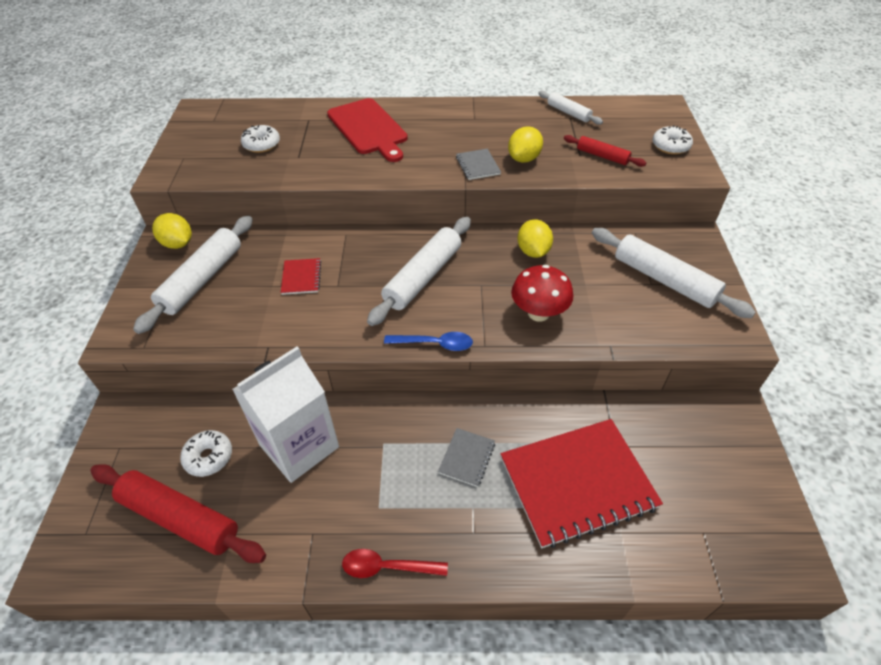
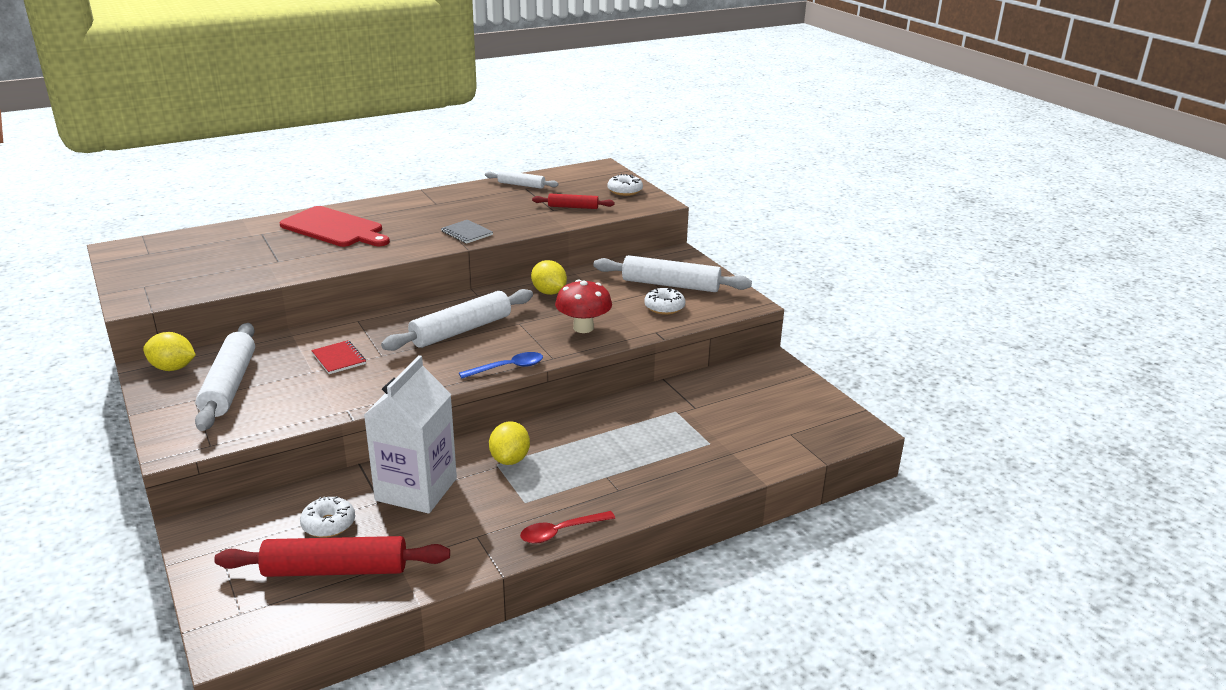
camera: 30 degrees left, 20 degrees down
(261, 144) = (227, 260): white donut -> white donut (664, 307)
(423, 277) = (461, 330): white rolling pin -> white rolling pin turned 45 degrees clockwise
(467, 458) = (579, 450): grey notebook -> none
(524, 159) = (505, 221): yellow lemon -> yellow lemon (510, 459)
(577, 483) = (680, 436): red notebook -> none

